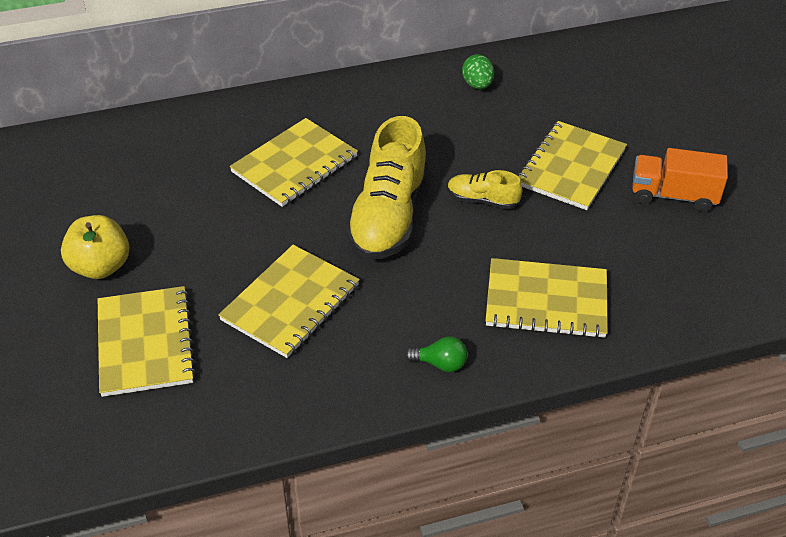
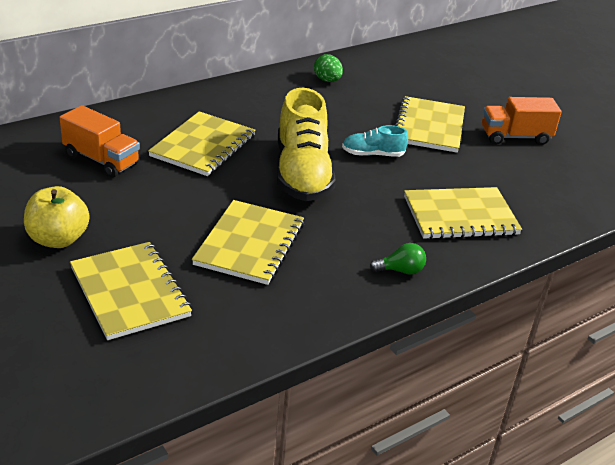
camera: 20 degrees left, 10 degrees down
(180, 170) = (101, 160): none -> orange truck
(482, 200) = (372, 154): yellow shoe -> turquoise shoe

